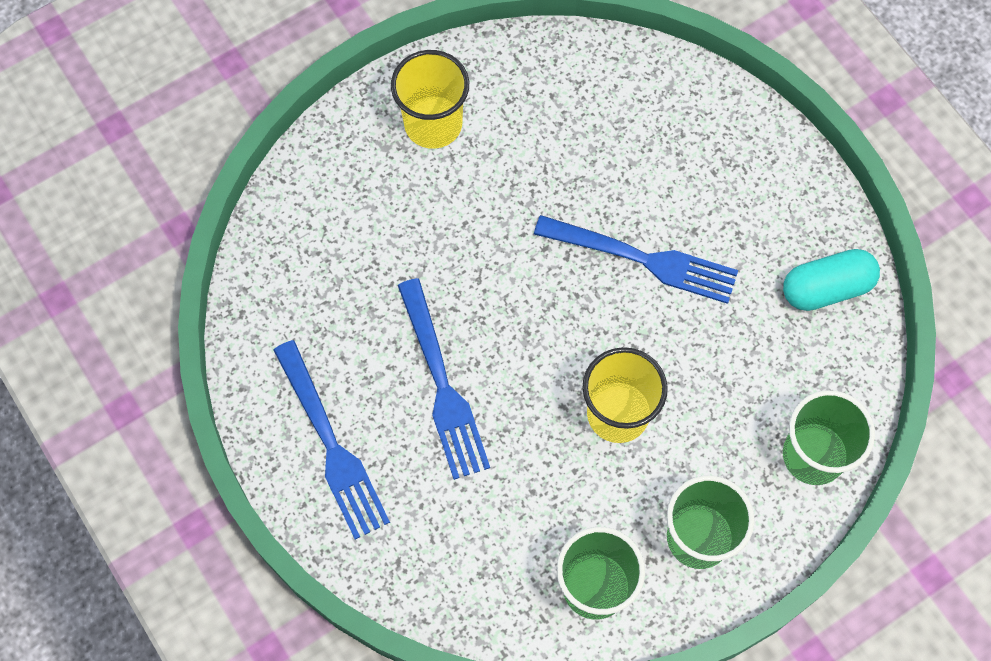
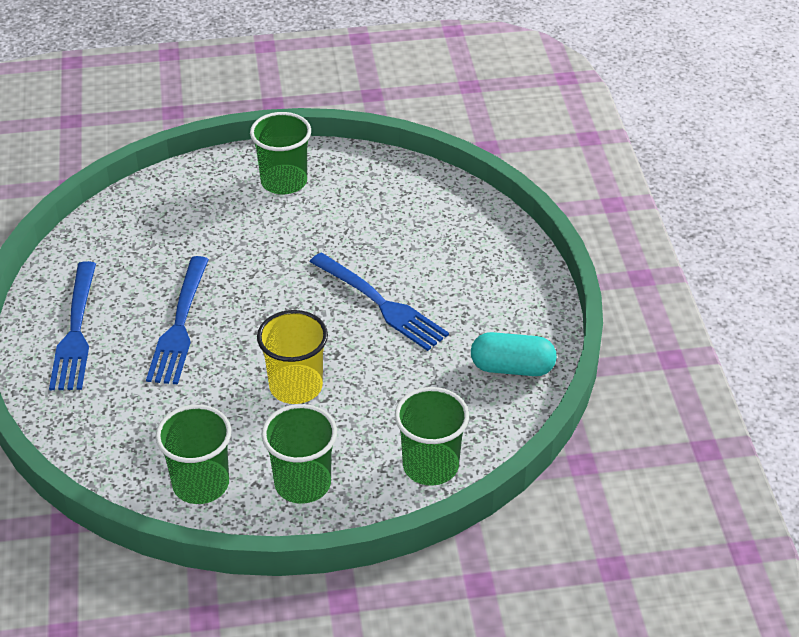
camera: 25 degrees right, 25 degrees down
(433, 124) = (284, 181): yellow cup -> green cup

